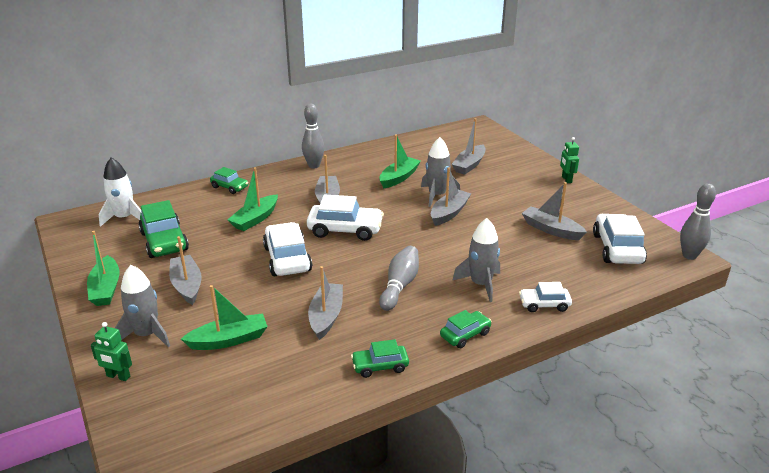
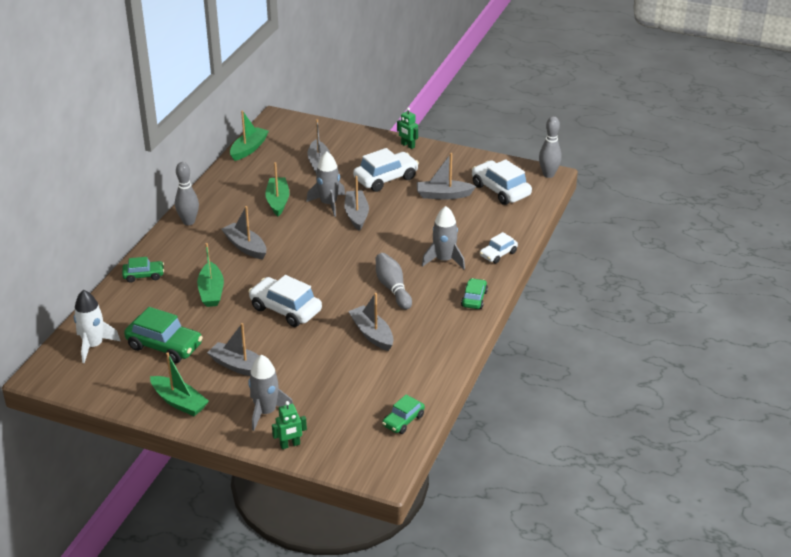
camera: 40 degrees left, 5 degrees up
(229, 340) = (329, 383): green boat -> green boat (249, 149)
(345, 230) = (297, 266): white car -> white car (386, 179)
(380, 366) = (447, 345): green car -> green car (403, 420)

